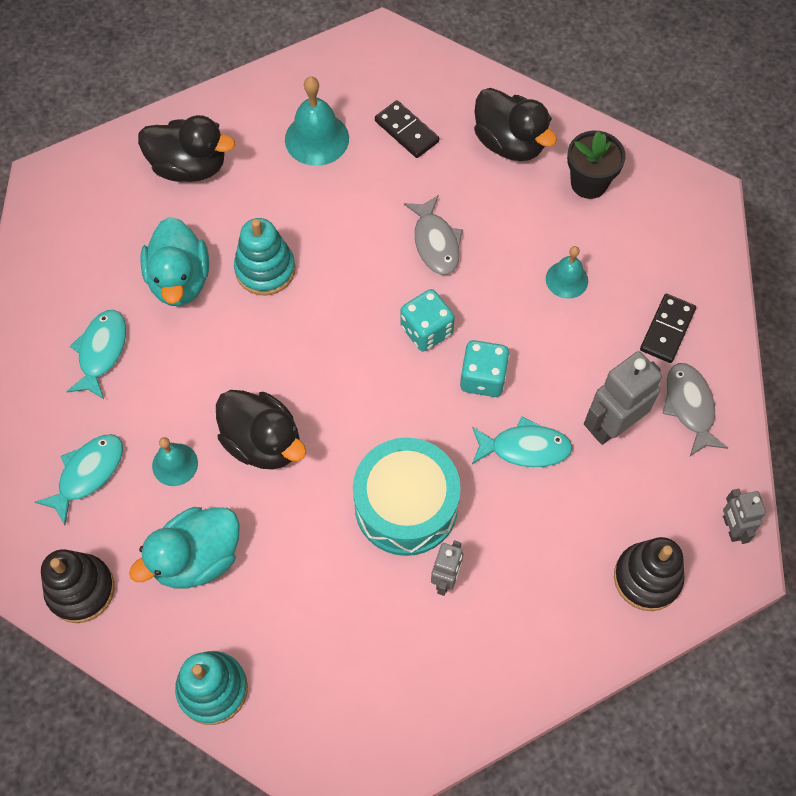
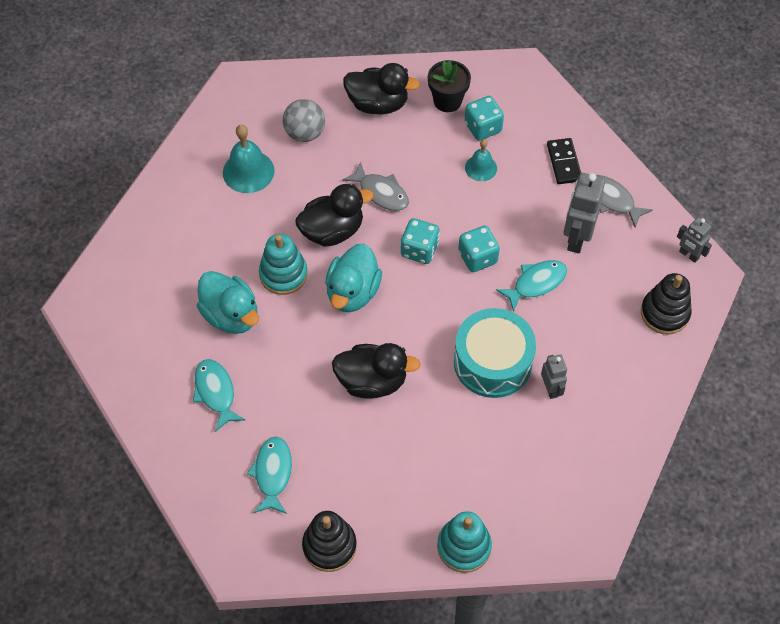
camera: 35 degrees left, 5 degrees down
(175, 464) = (326, 431): turquoise bell -> none
(189, 167) = (175, 239): black duck -> black duck (332, 231)
(197, 558) = (389, 477): turquoise duck -> turquoise duck (353, 292)
(406, 131) = (305, 133): black domino -> grey ball
(605, 235) = (483, 127): none -> turquoise dice

